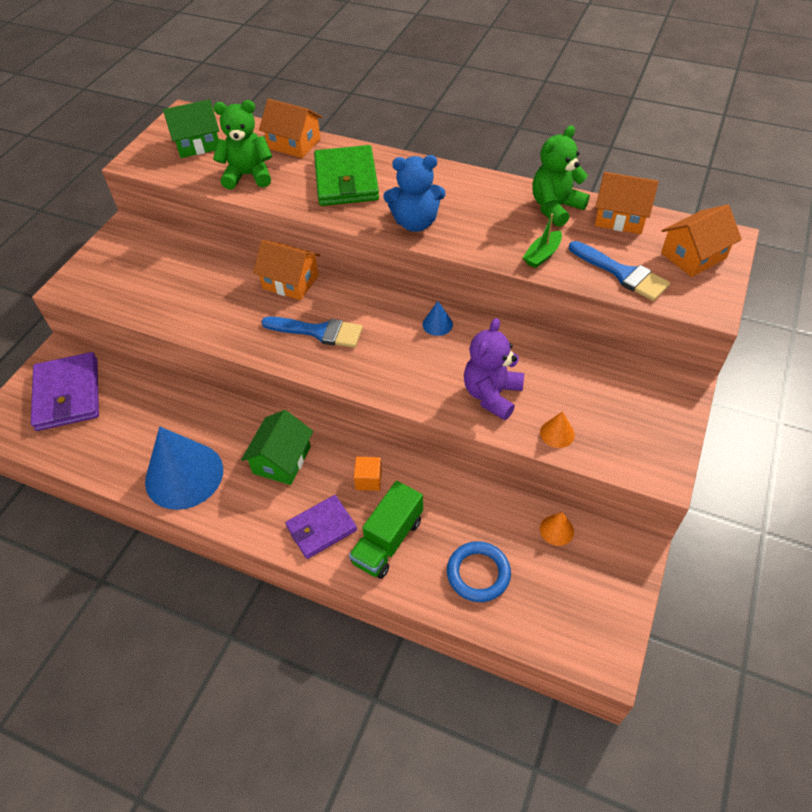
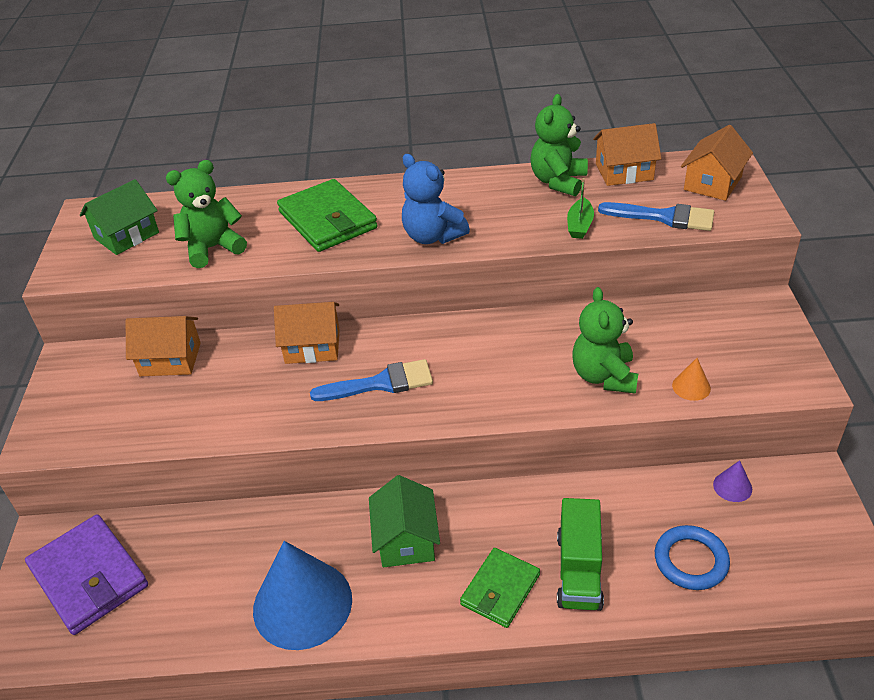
camera: 25 degrees left, 10 degrees down
(294, 143) = (241, 203): orange house -> orange house (170, 359)
(321, 528) = (500, 590): purple wallet -> green wallet
(368, 480) = (515, 519): orange cube -> none
(415, 222) = (432, 236): blue teddy bear -> blue teddy bear turned 75 degrees clockwise
(437, 324) = (500, 332): blue cone -> none
(492, 395) = (604, 376): purple teddy bear -> green teddy bear
(556, 530) = (732, 486): orange cone -> purple cone

